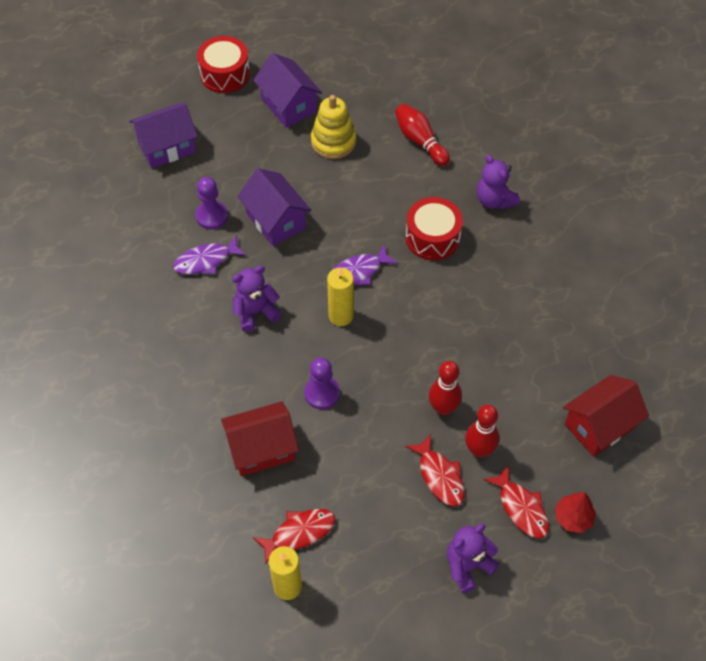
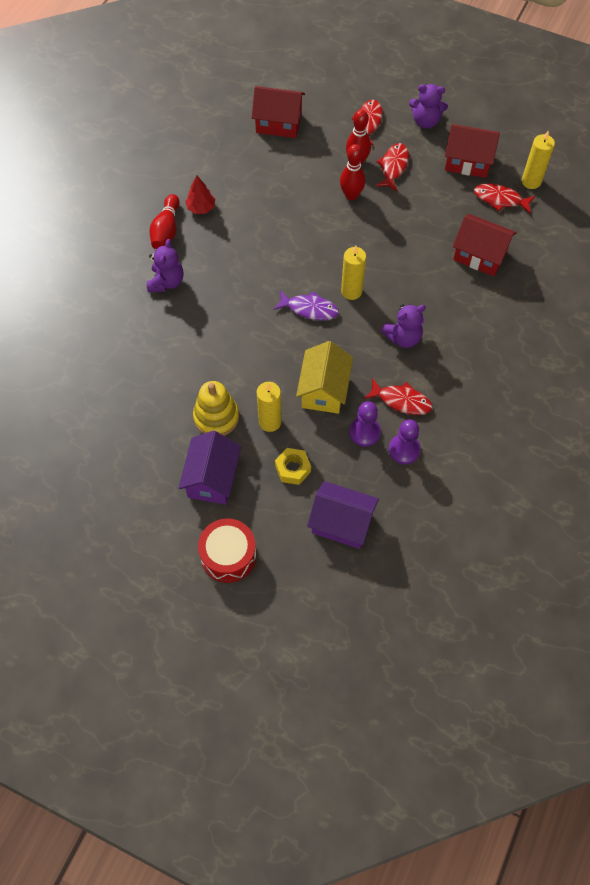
camera: 135 degrees left, 5 degrees up
(206, 261) = (401, 401): purple fish -> red fish
(239, 152) = (293, 469): none -> yellow nut
(255, 312) = (403, 337): purple teddy bear -> purple teddy bear turned 45 degrees counterclockwise
(276, 220) = (324, 390): purple house -> yellow house
(291, 168) = (270, 422): none -> yellow candle
(322, 393) = (412, 257): purple pawn -> purple pawn (404, 450)
(375, 551) = (467, 161): none -> red house
(420, 141) = (158, 364): red bowling pin -> red bowling pin (166, 230)
(432, 237) = (236, 291): red drum -> none
(573, 518) = (347, 100): red tree -> red tree (201, 208)

